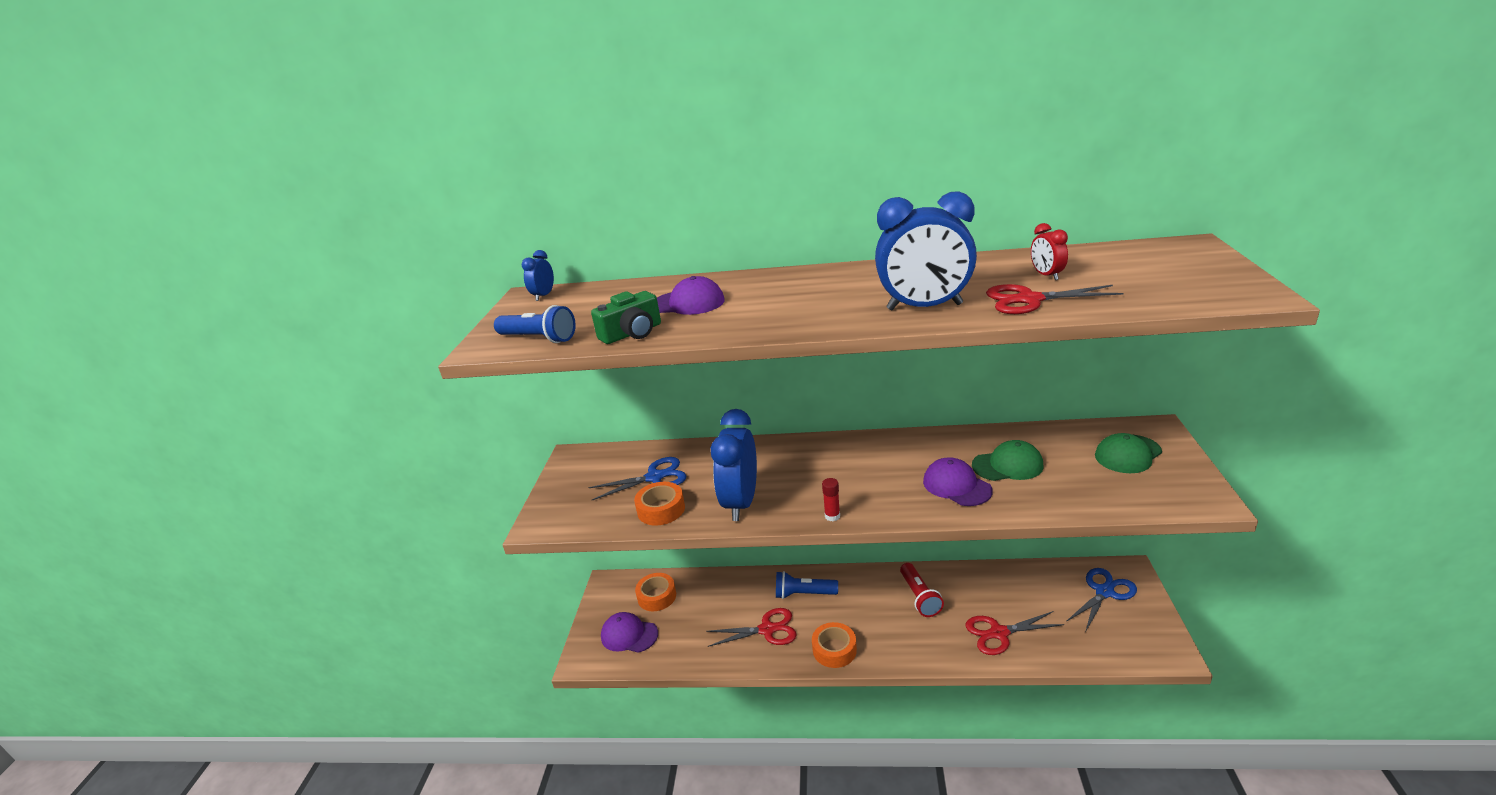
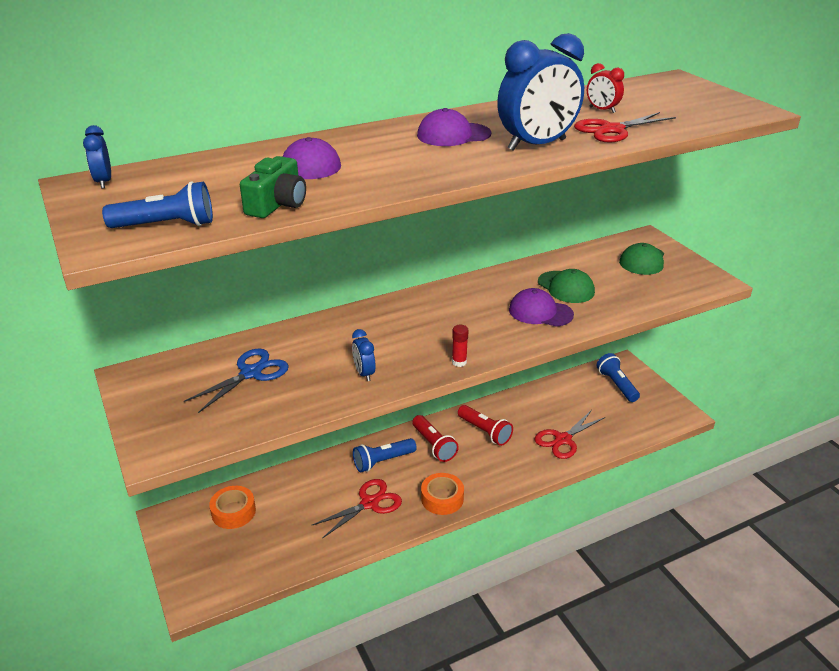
camera: 35 degrees left, 5 degrees up
(629, 635) = (229, 558): purple cap -> purple cap (453, 135)
(661, 509) = (286, 400): orange tape -> none
(740, 503) = (364, 373): blue clock -> blue clock, size x0.47
(860, 594) = (434, 445): none -> red flashlight
(1007, 465) = (566, 287): green cap -> green cap turned 90 degrees clockwise
(1104, 592) = (616, 385): blue scissors -> blue flashlight

